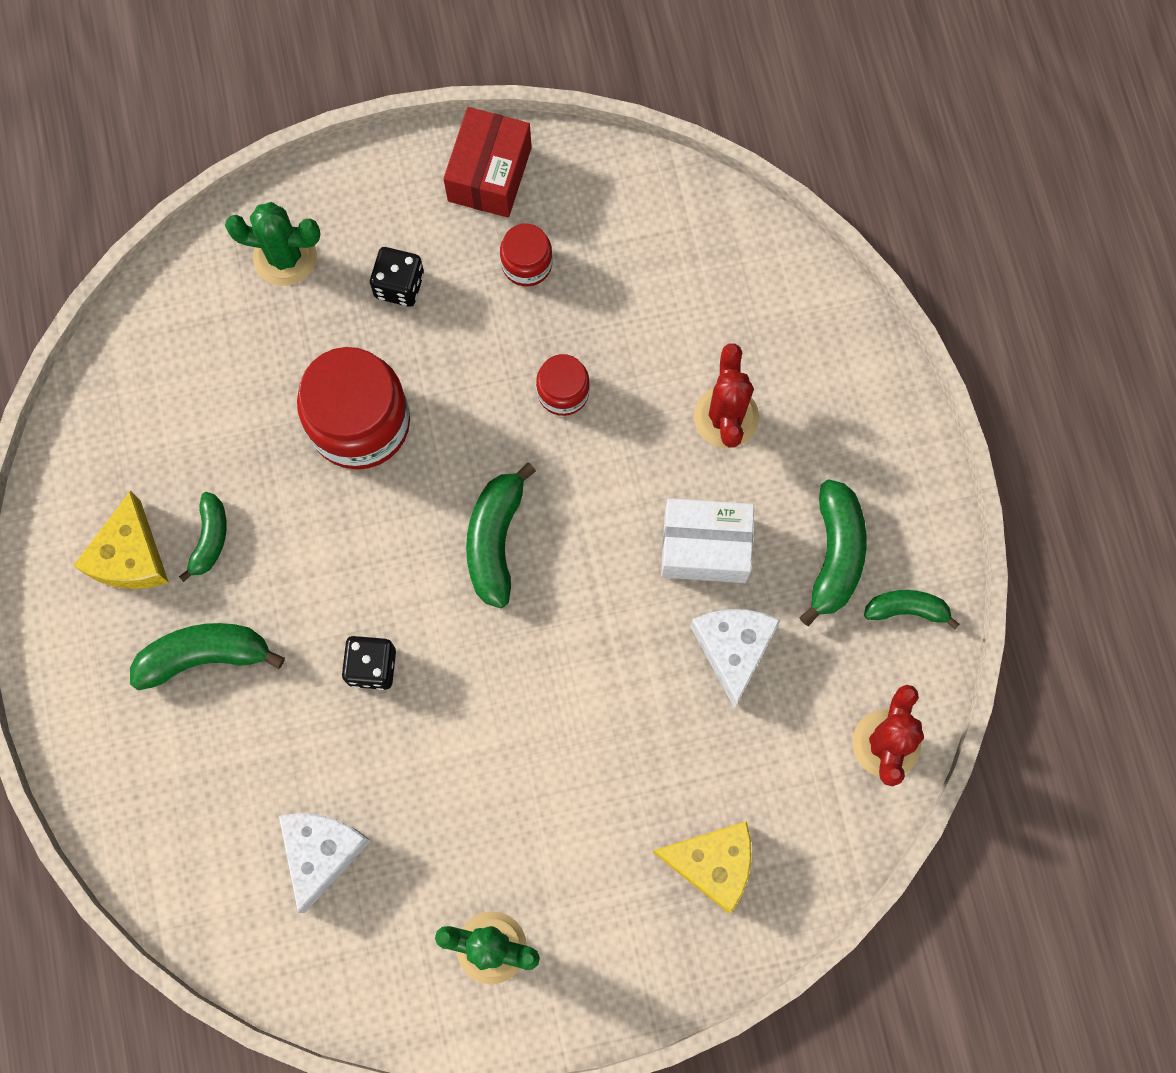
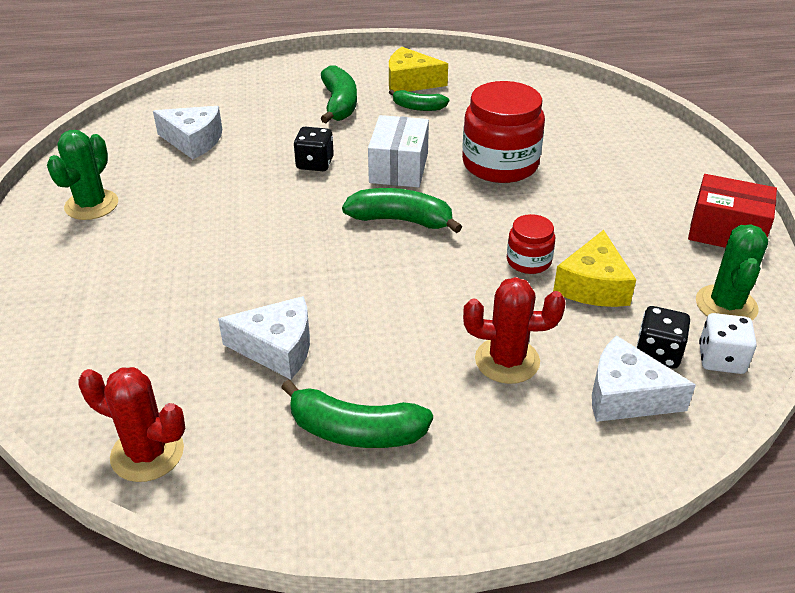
camera: 95 degrees right, 35 degrees down
(285, 257) = (628, 138): green cactus -> green cactus (726, 305)
(399, 285) = (614, 184): black dice -> black dice (658, 353)
(527, 264) = (646, 247): red jar -> none
(701, 217) = (721, 359): none -> white dice
(705, 547) = (378, 337): white box -> white box (398, 168)
(712, 863) = (93, 320): yellow cheese -> yellow cheese (593, 285)
(761, 309) = (626, 396): none -> white cheese
(907, 609) = (284, 487): green banana -> none

